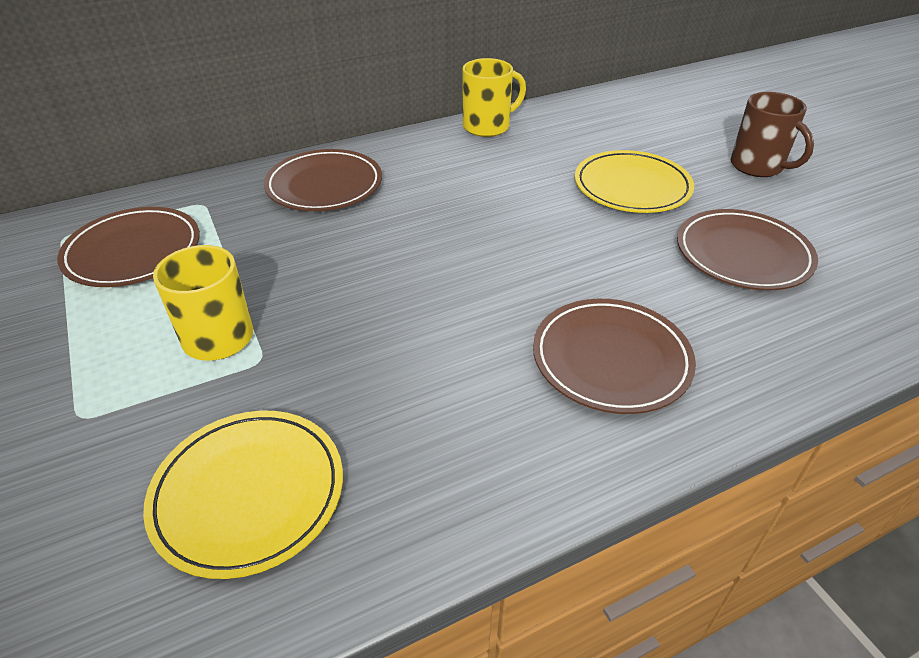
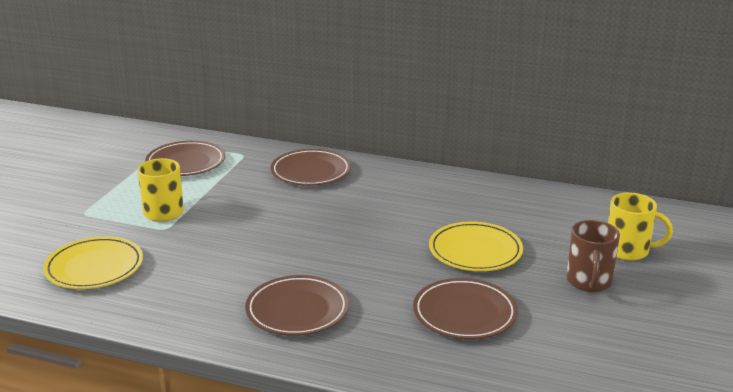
camera: 45 degrees right, 15 degrees down
(488, 126) = (457, 180): yellow mug -> yellow mug (628, 251)

